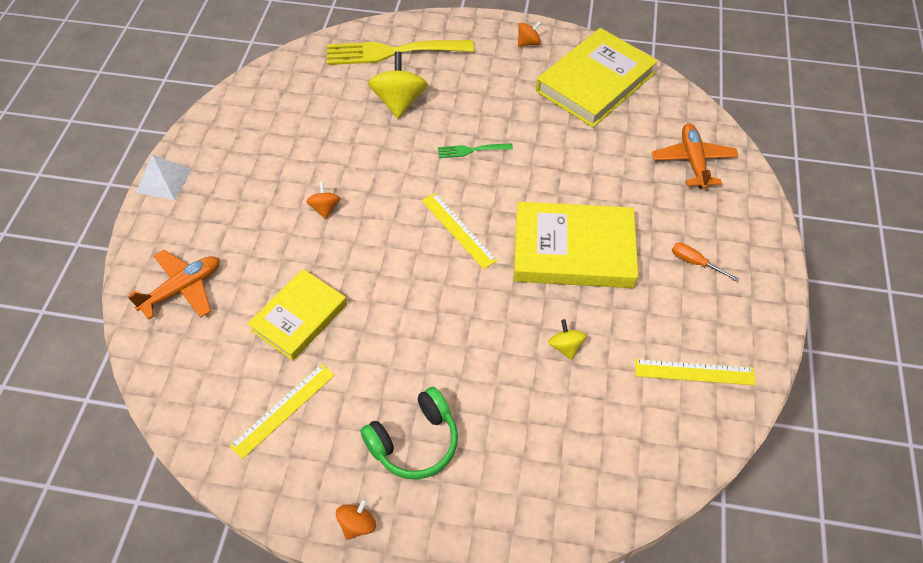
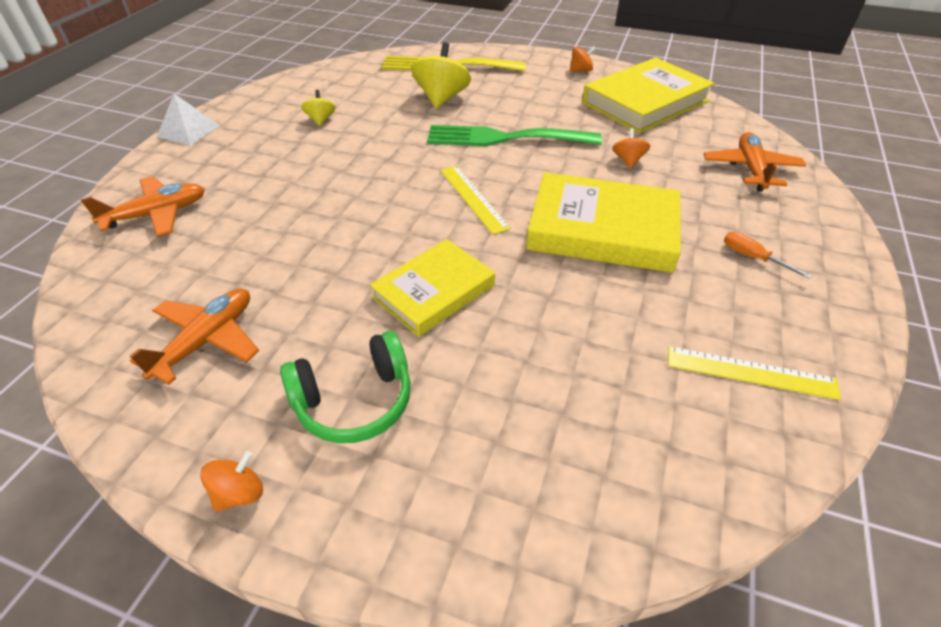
camera: 10 degrees right, 10 degrees down
(283, 409) = (207, 340): yellow ruler -> orange plane
(299, 317) = (268, 253): yellow book -> yellow book (434, 291)
(325, 208) = (336, 166): orange spinning top -> orange spinning top (628, 160)
(471, 150) = (504, 138): green fork -> green fork, size x2.16
(565, 346) = (578, 321): yellow spinning top -> yellow spinning top (321, 120)

